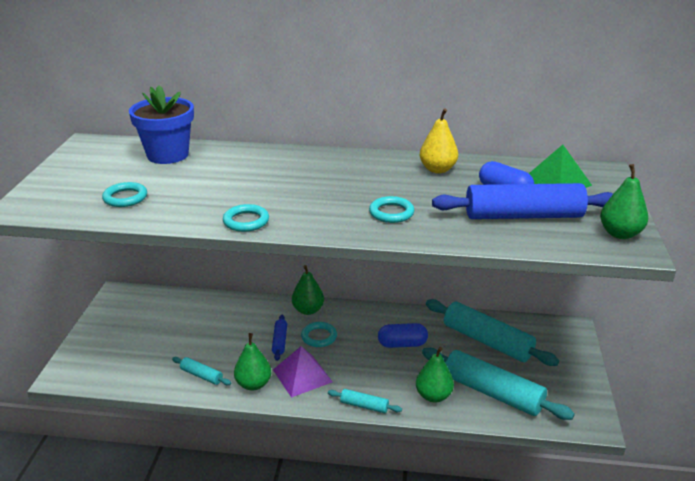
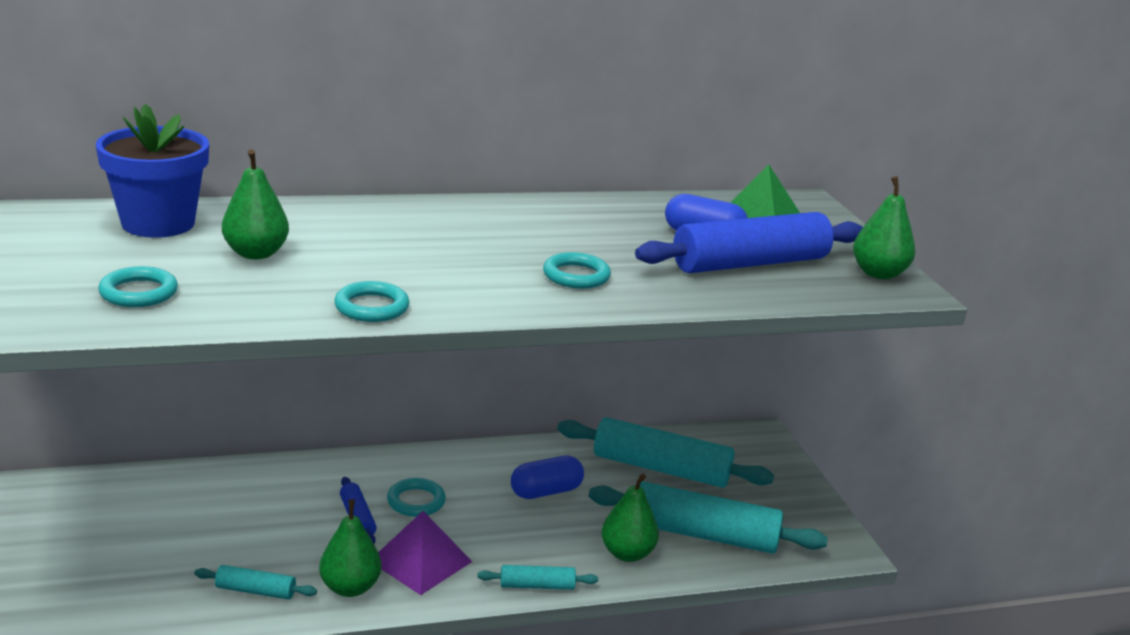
camera: 25 degrees left, 5 degrees down
(308, 310) = (377, 466): green pear -> green pear (256, 253)
(437, 169) = (594, 214): yellow pear -> none

